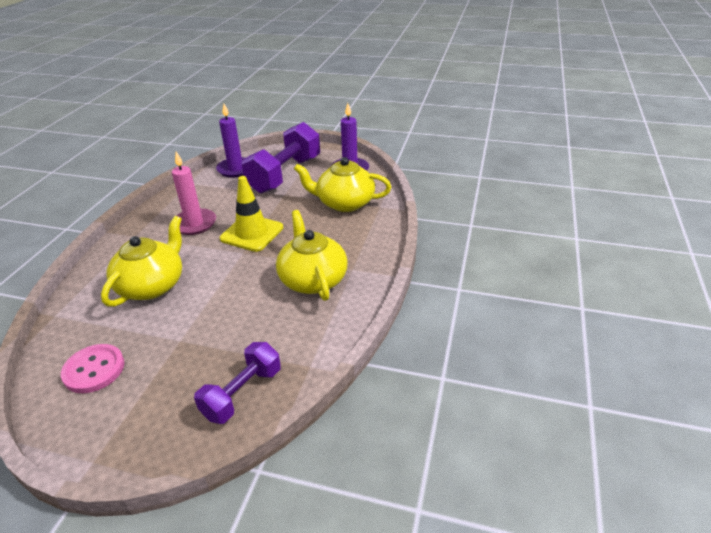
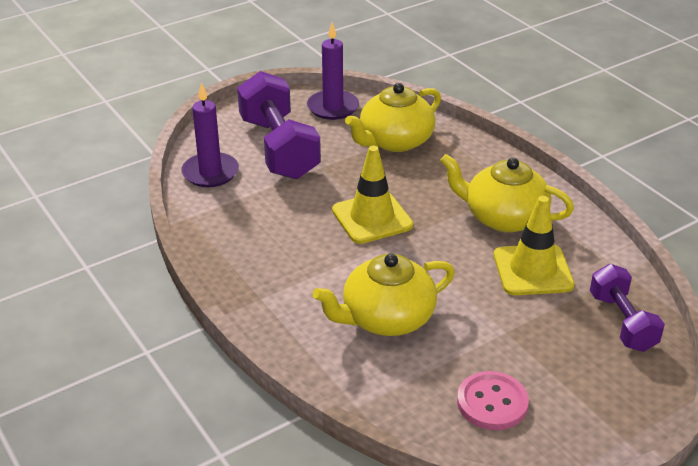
camera: 50 degrees left, 0 degrees up
(152, 285) = (386, 318): yellow teapot -> yellow teapot turned 90 degrees counterclockwise
(194, 224) = (296, 247): pink candle -> none
(264, 320) = (532, 270): none -> yellow traffic cone

